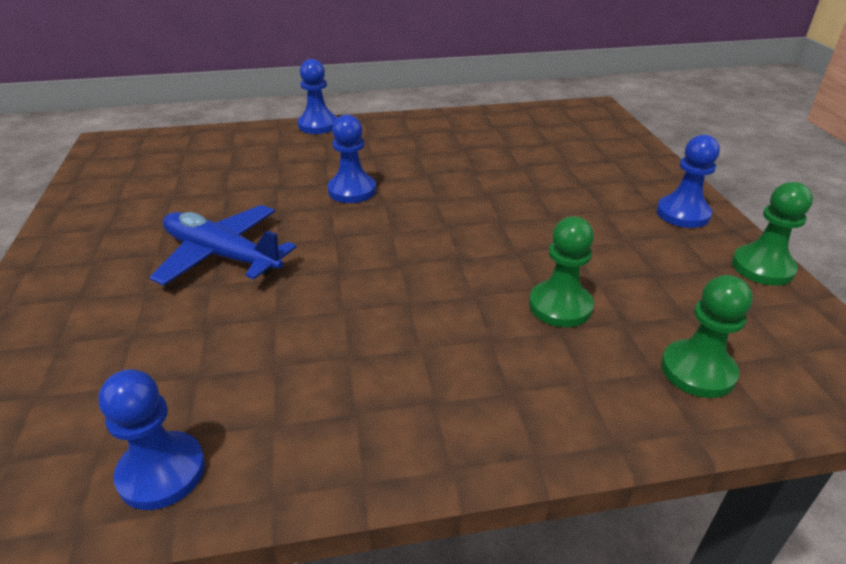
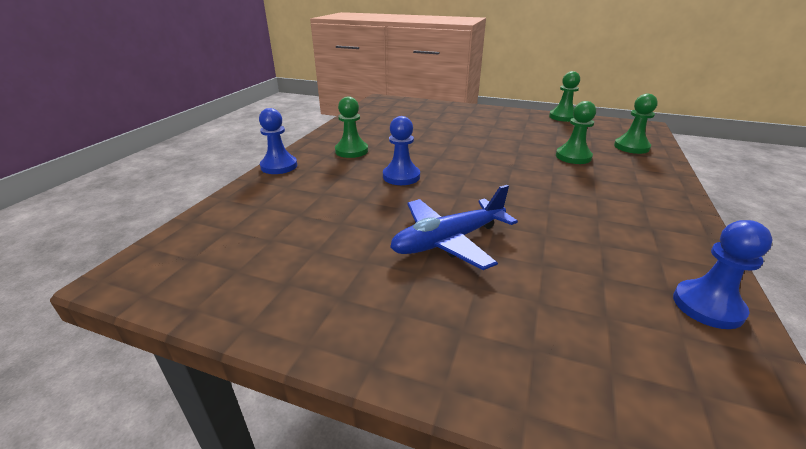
camera: 60 degrees left, 5 degrees down
(393, 144) = (351, 151): none -> green pawn
(682, 214) = (510, 115): blue pawn -> none

